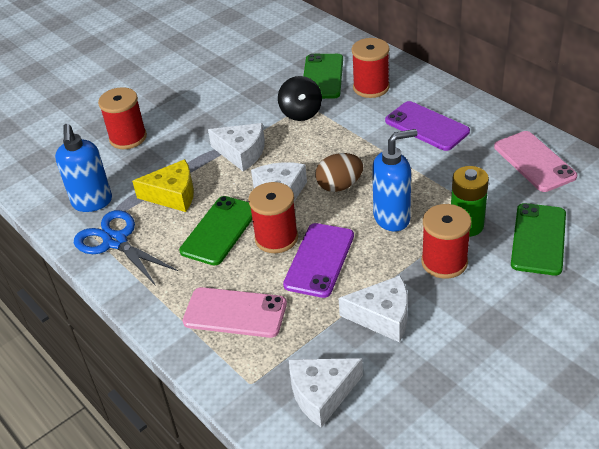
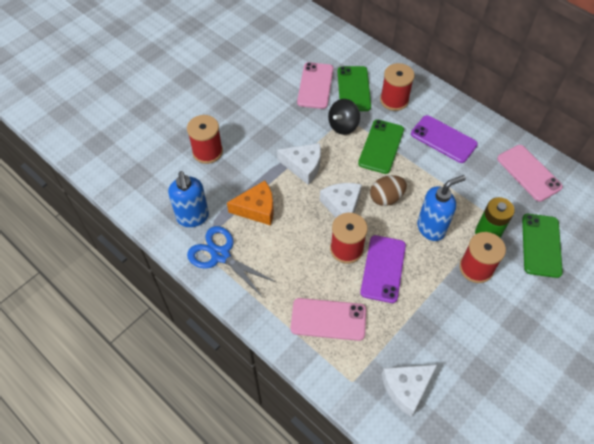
camera: 10 degrees left, 15 degrees up
(173, 195) = (257, 209): yellow cheese -> orange cheese
(219, 230) = (301, 243): green phone -> green phone (381, 146)
(275, 74) = (315, 85): none -> pink phone
(301, 113) = (343, 126): black spinning top -> black spinning top turned 60 degrees clockwise
(382, 316) = (438, 318): white cheese -> none

